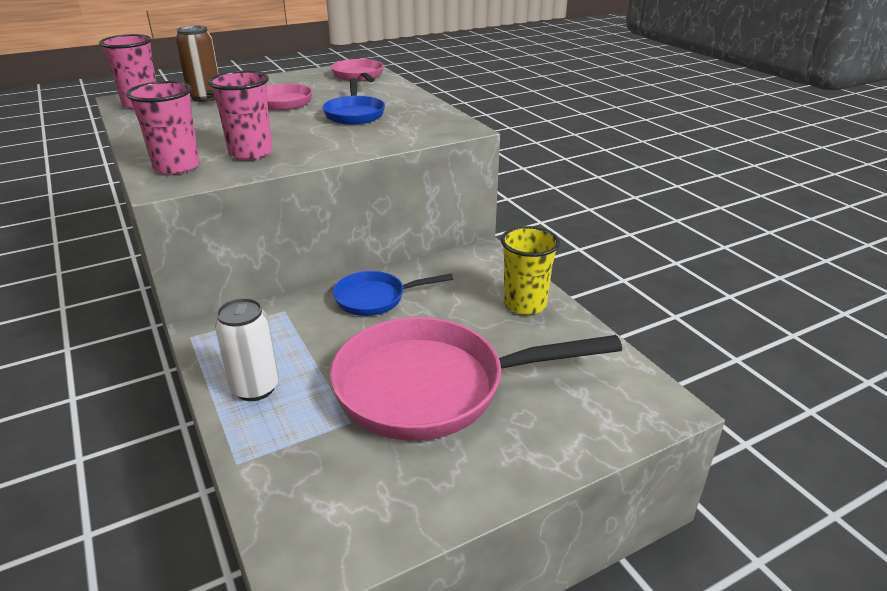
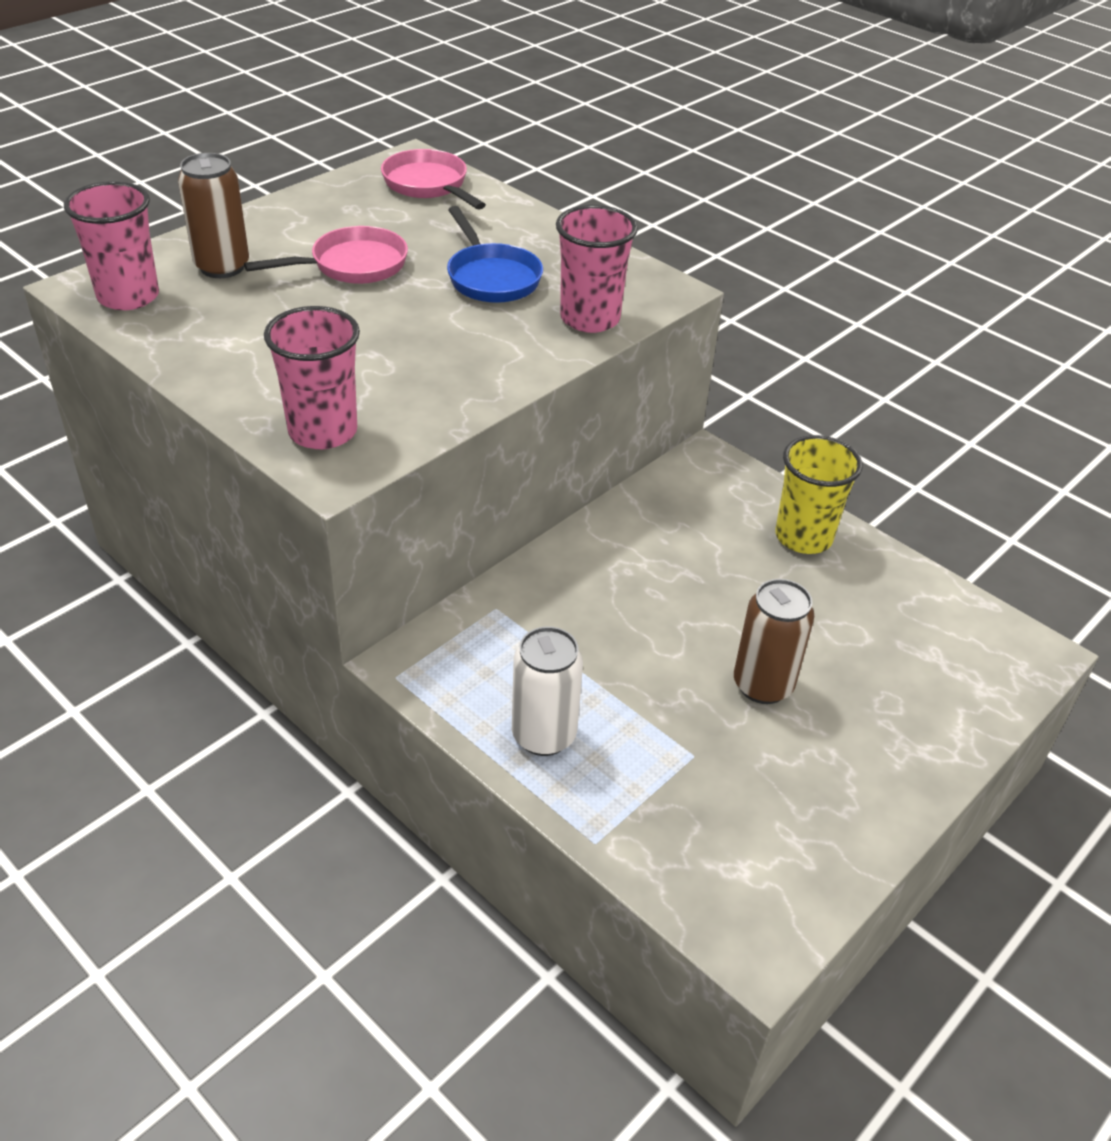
camera: 20 degrees left, 10 degrees up
(251, 153) = (407, 385): pink cup -> pink cup (590, 318)
(375, 298) = (608, 564): blue pan -> none
(433, 387) = (763, 685): pink pan -> brown can

